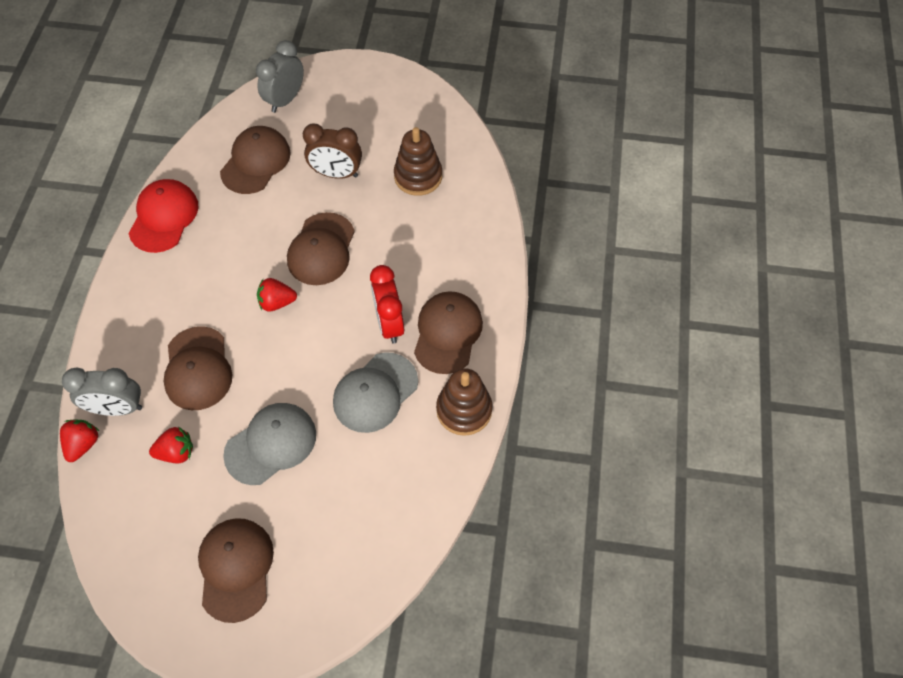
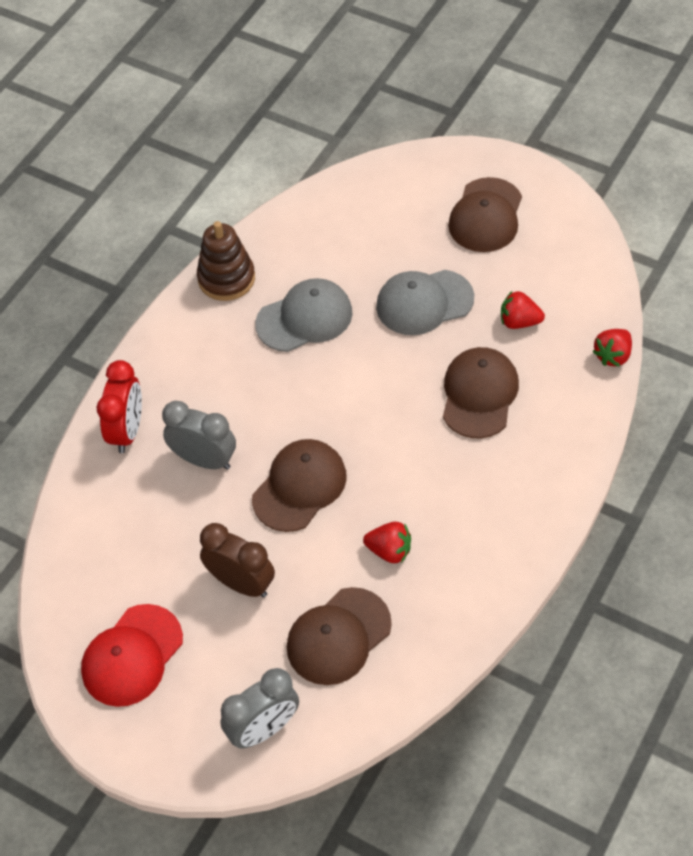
camera: 155 degrees left, 5 degrees down
(117, 408) = (572, 380): grey clock -> grey clock (204, 460)
(164, 217) = (478, 592): red cap -> red cap (132, 656)
(277, 302) = (372, 440): red strawberry -> red strawberry (389, 551)
(389, 323) = (260, 380): red clock -> red clock (127, 431)
(418, 176) = (143, 545): brown stacking toy -> none
(447, 333) = (205, 352): brown cap -> none

